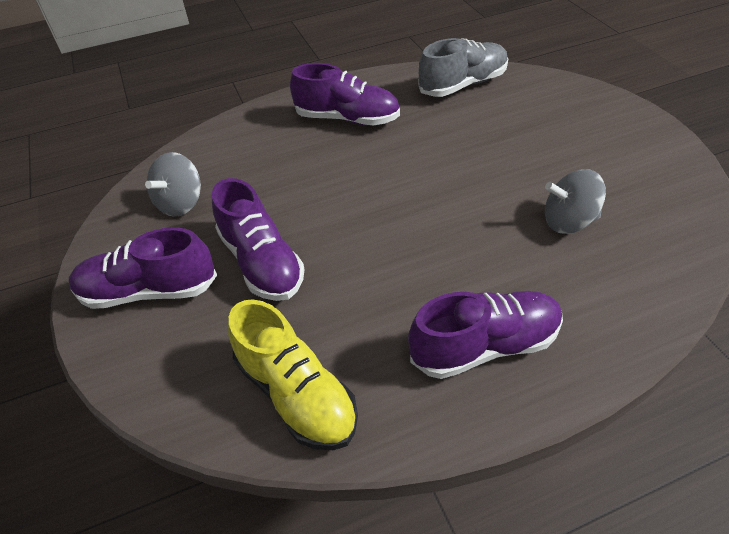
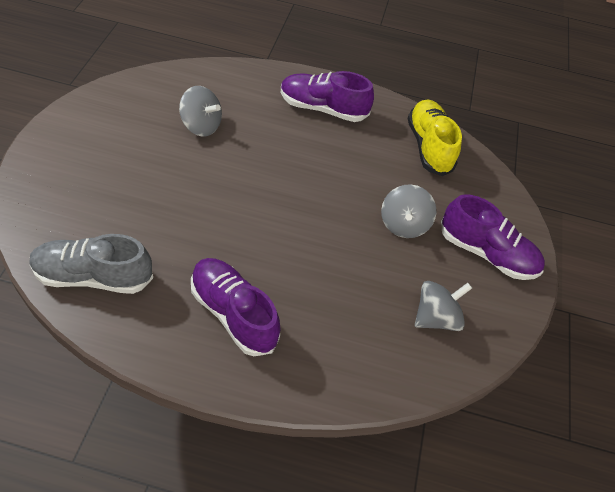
camera: 155 degrees left, 5 degrees up
(262, 262) = (403, 224): purple shoe -> grey spinning top

